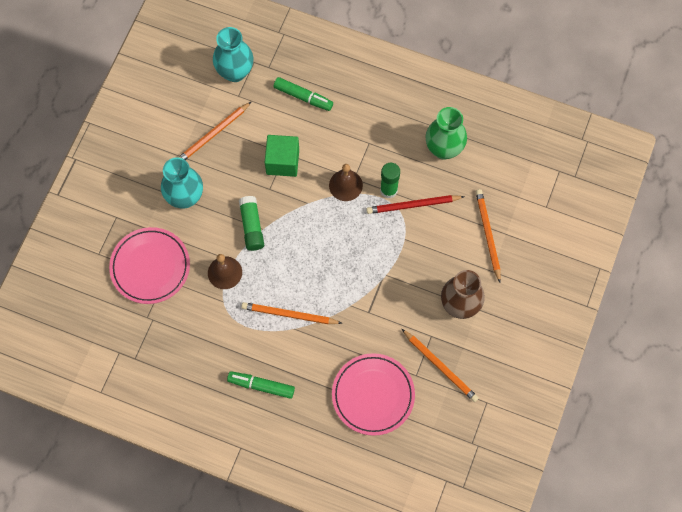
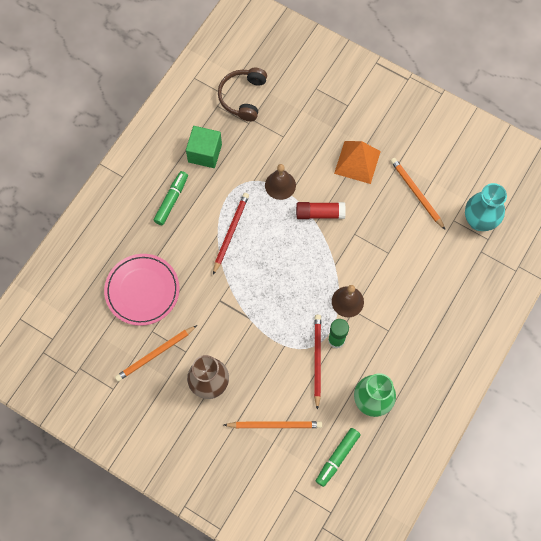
camera: 100 degrees right, 0 degrees up
(120, 331) = (243, 97): none -> brown headphones
(150, 267) = (296, 127): pink plate -> none
(185, 197) = (357, 162): turquoise vase -> orange pyramid
(252, 226) = (320, 213): green glue stick -> red glue stick
(282, 162) = (380, 249): green cube -> green cube (205, 153)
(289, 315) = (230, 232): orange pencil -> red pencil
(303, 97) = (445, 278): green marker -> green marker (337, 458)

